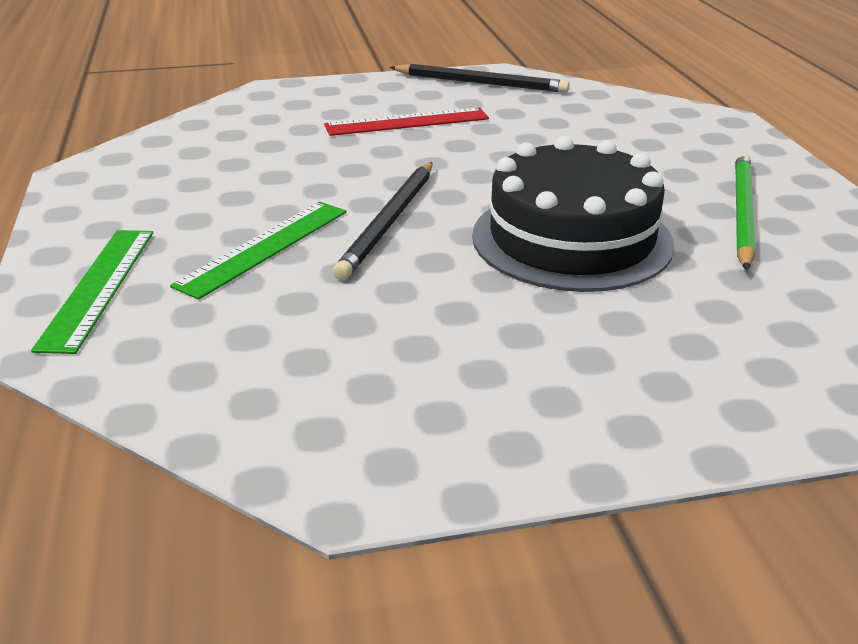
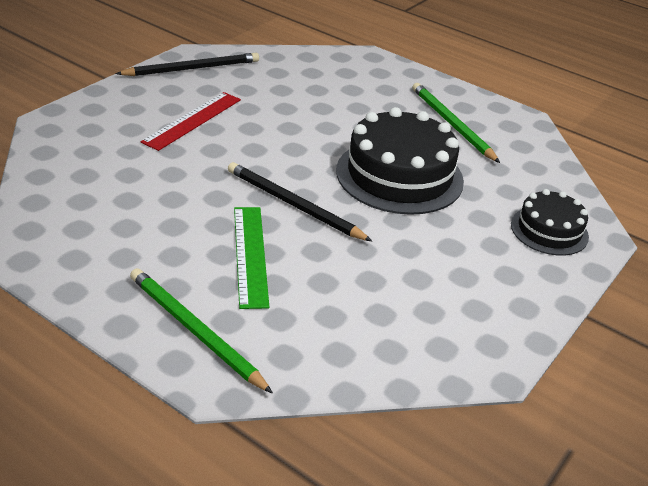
camera: 45 degrees left, 5 degrees up
(98, 287) = (195, 331): green ruler -> green pencil
(389, 222) = (293, 205): black pencil -> black pencil turned 150 degrees clockwise
(713, 378) = (549, 230): none -> black cake

